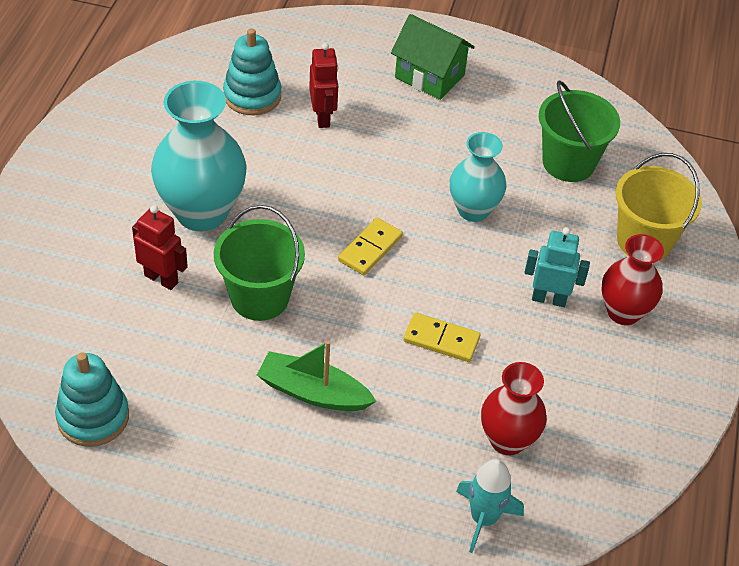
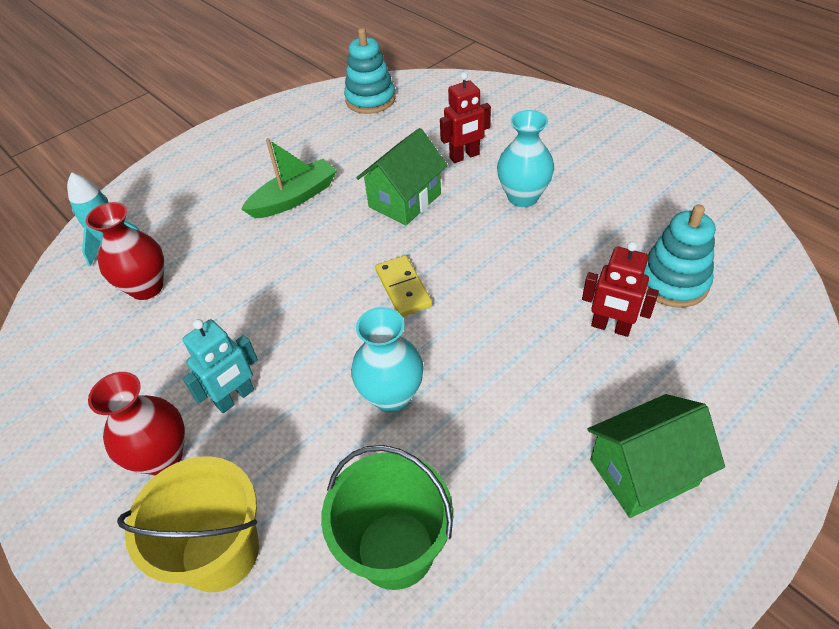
camera: 130 degrees right, 0 degrees up
(201, 212) = (523, 197): turquoise vase -> turquoise vase, size x0.62
(259, 297) = (405, 200): green bucket -> green house
(441, 340) = (268, 291): yellow domino -> none

